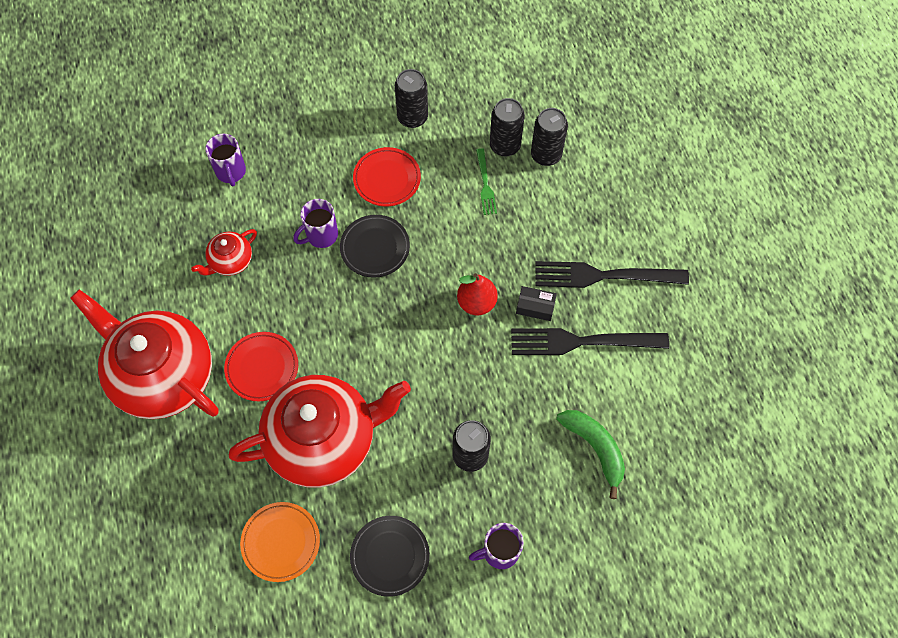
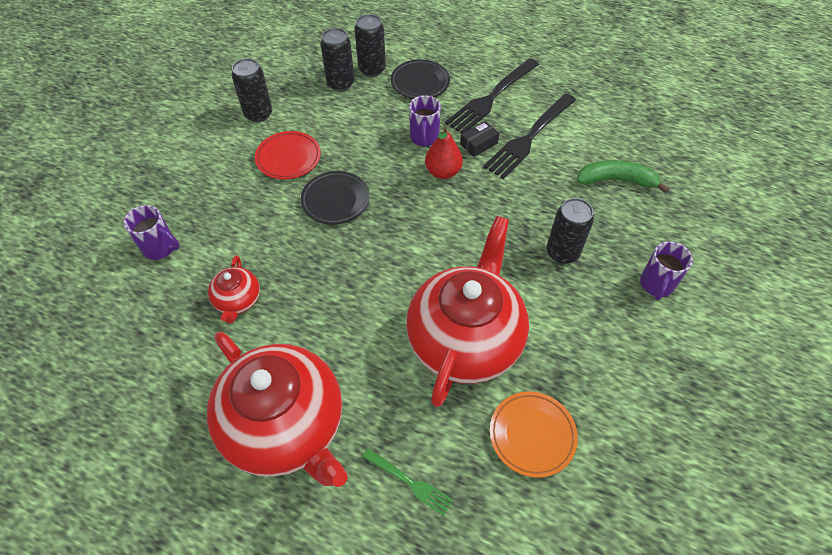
camera: 50 degrees left, 10 degrees down
(163, 375) = (286, 426): red teapot -> red teapot turned 120 degrees counterclockwise
(262, 368) = (358, 342): red plate -> none
(321, 235) = (286, 226): purple mug -> purple mug (424, 138)
(390, 556) = (607, 360): black plate -> black plate (420, 83)
(485, 185) = (357, 111): green fork -> green fork (410, 482)

